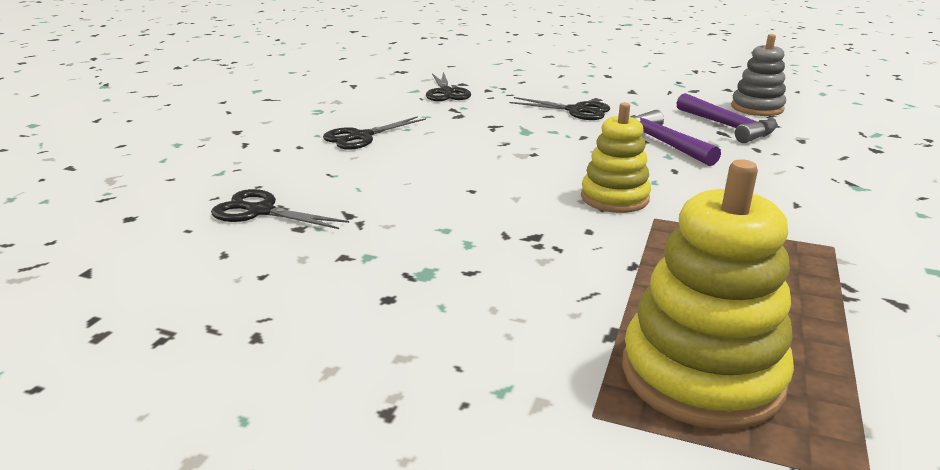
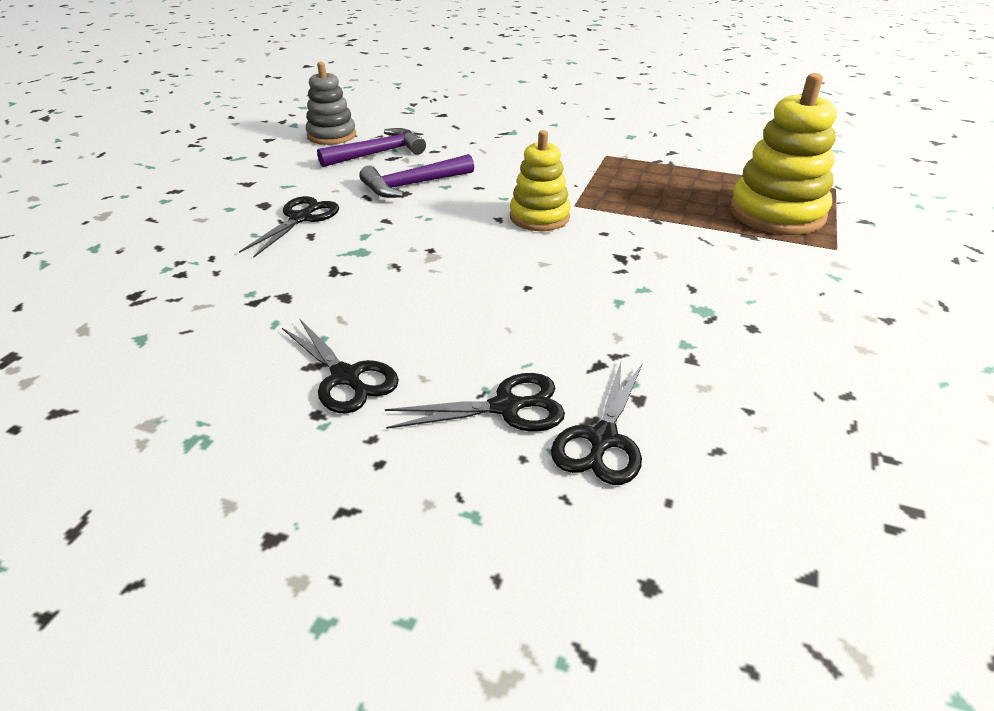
camera: 90 degrees left, 10 degrees up
(446, 92) = (171, 308): black scissors -> black scissors (506, 407)

